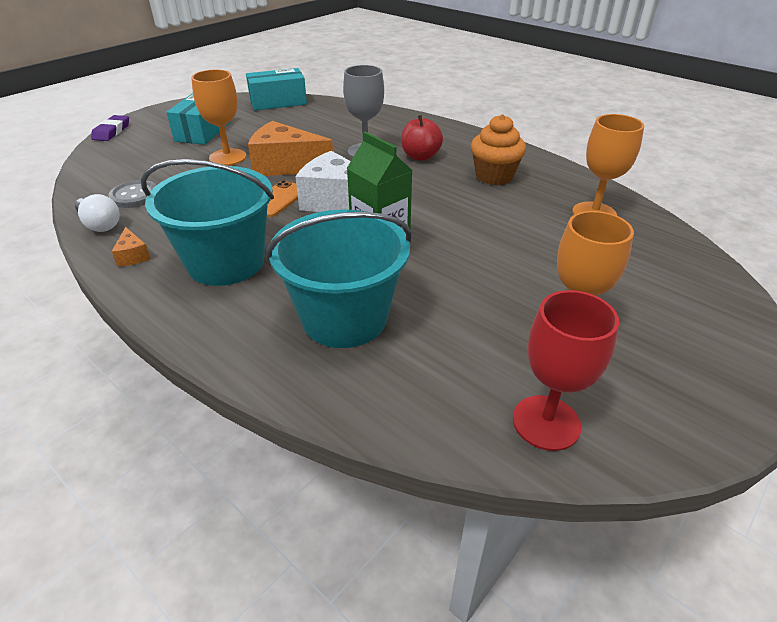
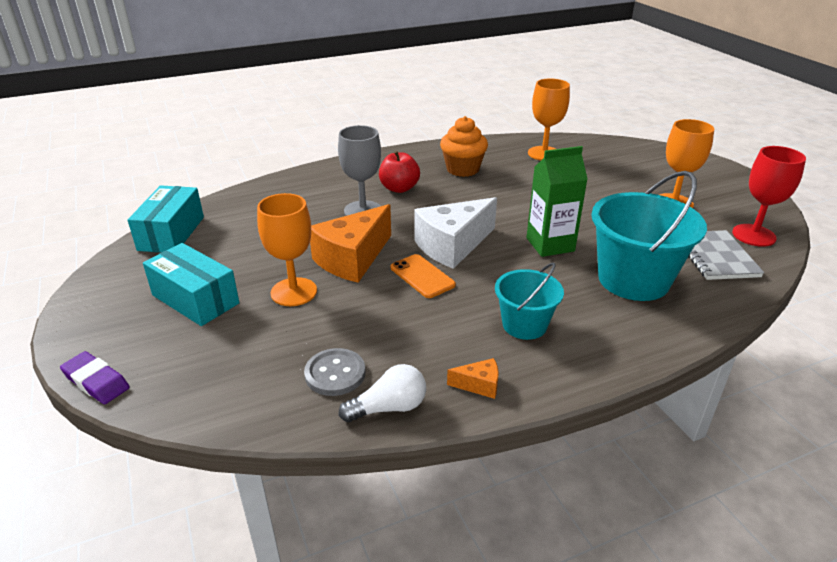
camera: 65 degrees left, 5 degrees down
(226, 262) = (524, 325): turquoise bucket -> turquoise bucket, size x0.58
(447, 383) = (715, 257): none -> grey notebook

